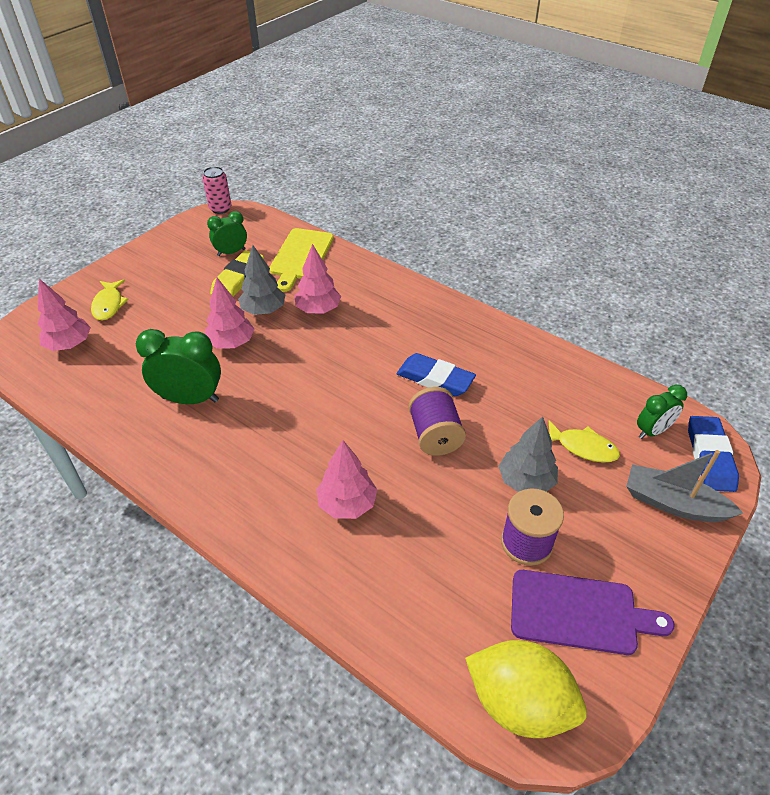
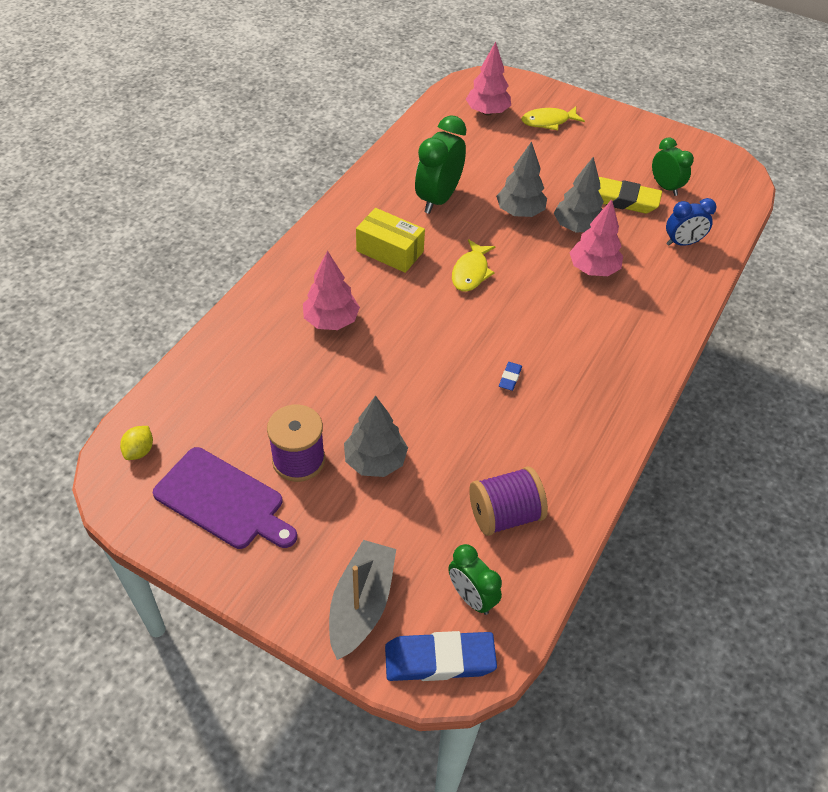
camera: 80 degrees right, 5 degrees up
(190, 399) = (438, 199): green clock -> green clock turned 150 degrees counterclockwise
(220, 209) = (743, 164): pink can -> none
(231, 343) = (520, 212): pink tree -> grey tree
(257, 446) = (390, 251): none -> yellow box
(301, 256) = (682, 243): yellow cutting board -> blue clock
(435, 379) = (510, 378): blue eraser -> blue eraser, size x0.45
(435, 436) = (425, 381): purple spool -> purple spool (504, 514)
(519, 703) = (139, 451): yellow lemon -> yellow lemon, size x0.41
(579, 612) = (223, 500): purple cutting board -> purple cutting board turned 60 degrees counterclockwise
(583, 447) = (432, 518): yellow fish -> yellow fish (471, 272)

